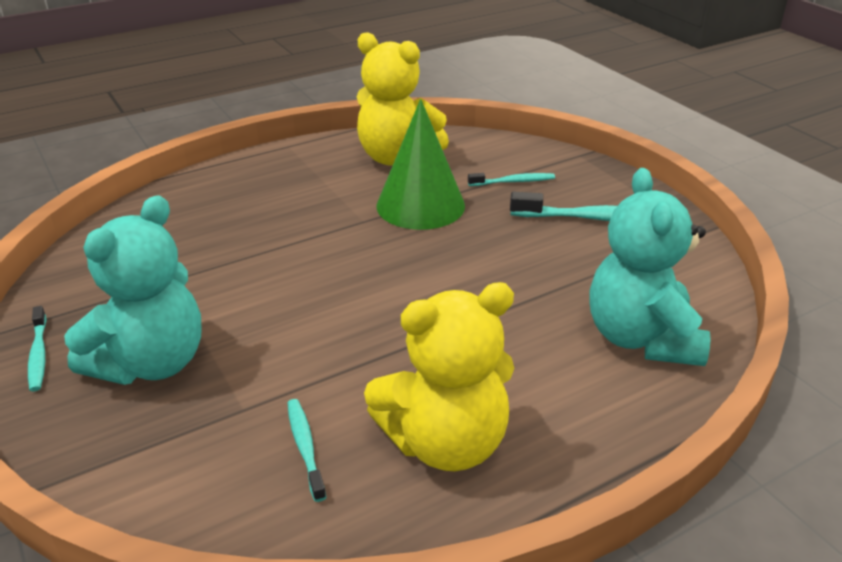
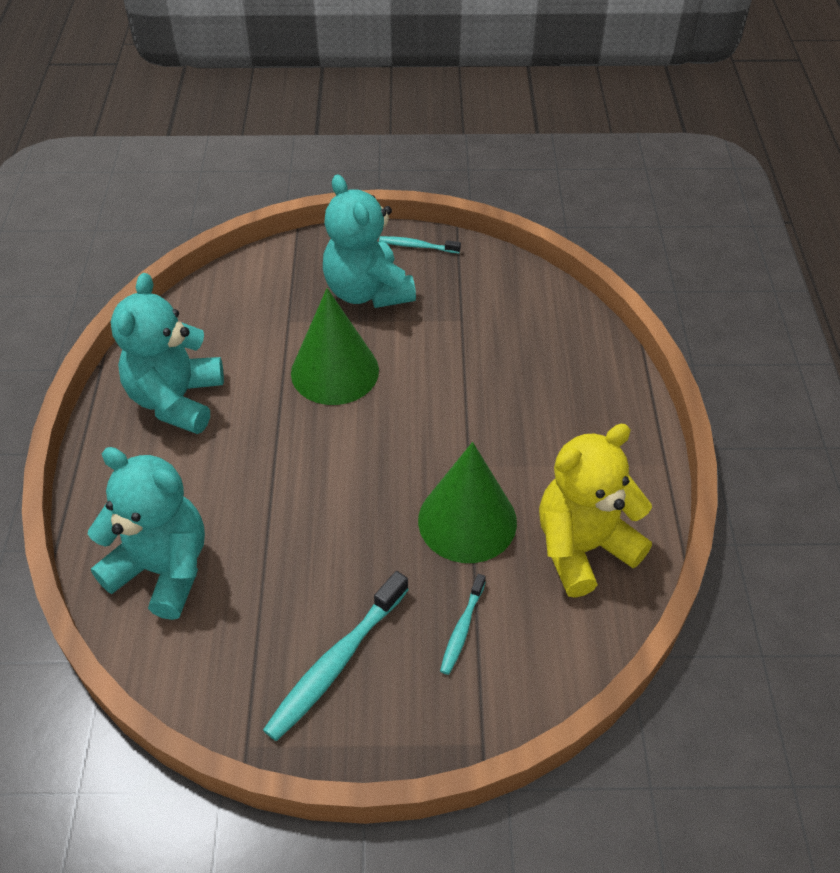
camera: 120 degrees right, 15 degrees up
(305, 335) = (335, 371): none -> green cone
(305, 448) = (231, 337): turquoise toothbrush -> none
(445, 442) = (176, 400): yellow teddy bear -> turquoise teddy bear

